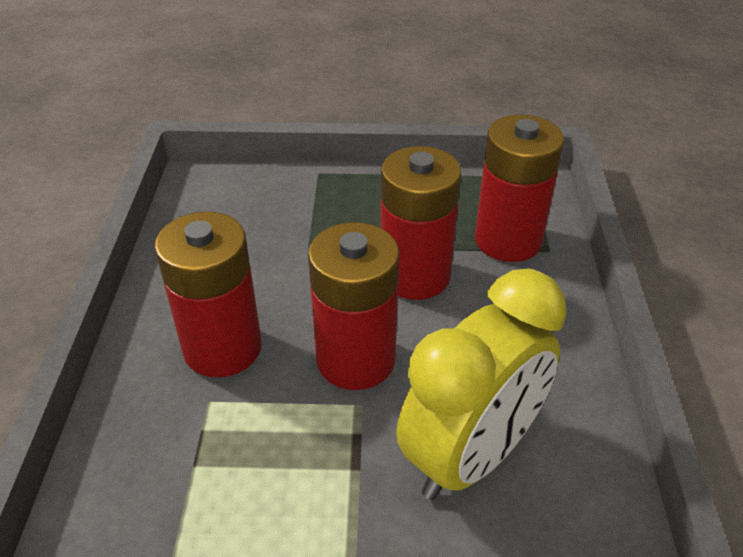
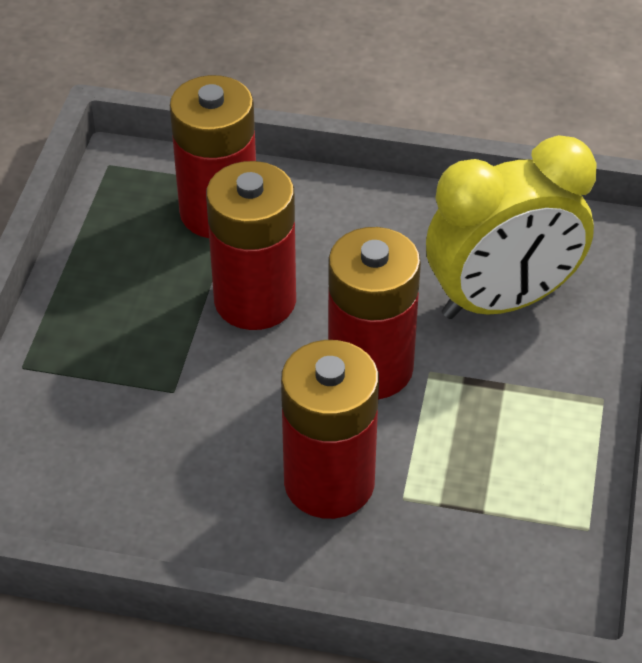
camera: 80 degrees left, 5 degrees up
(471, 456) = (501, 301): yellow clock -> yellow clock turned 105 degrees clockwise

